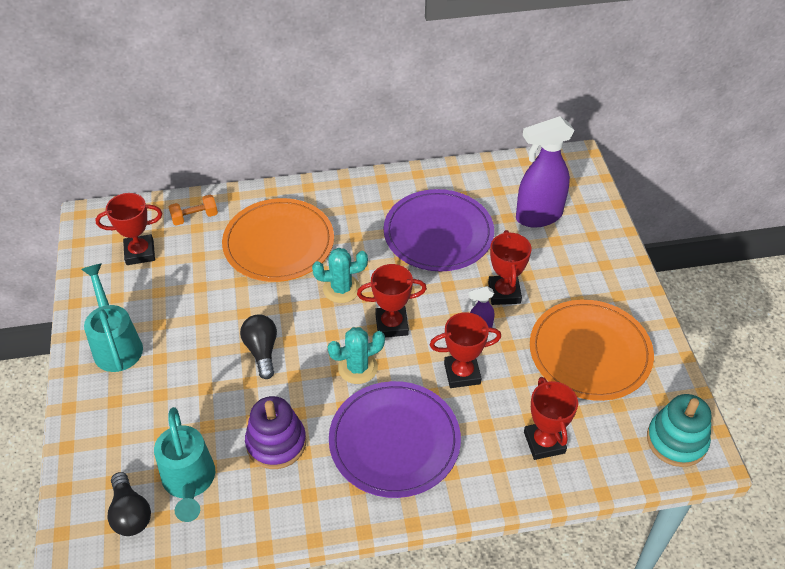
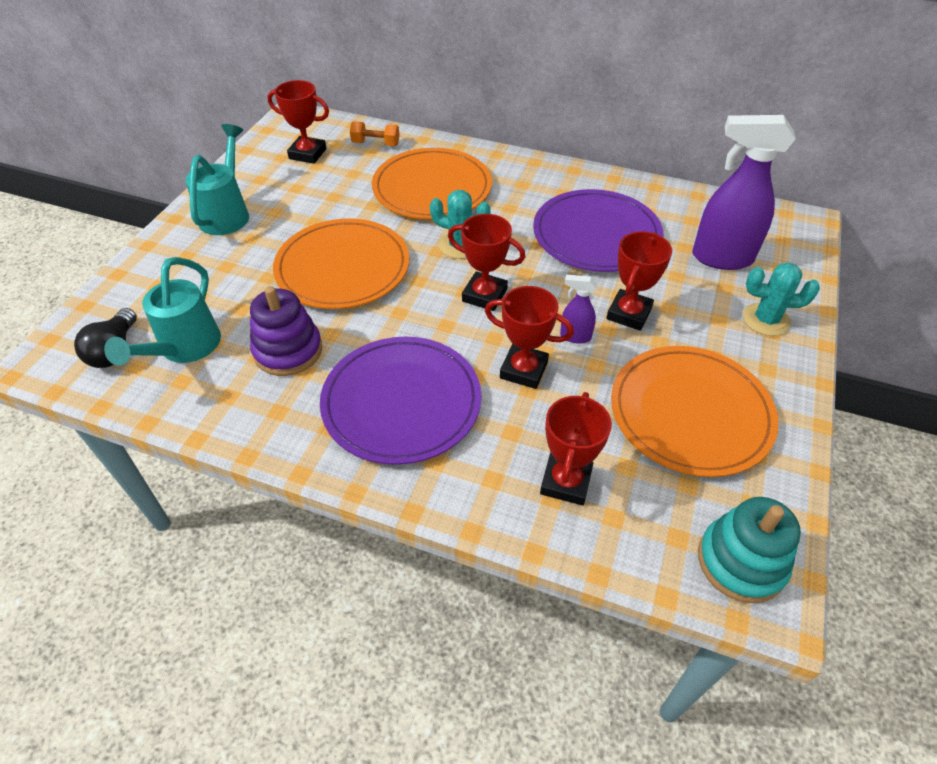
camera: 30 degrees right, 0 degrees up
(262, 351) = (342, 267): black light bulb -> orange plate
(357, 368) = (419, 319): turquoise cactus -> turquoise cactus (766, 320)

